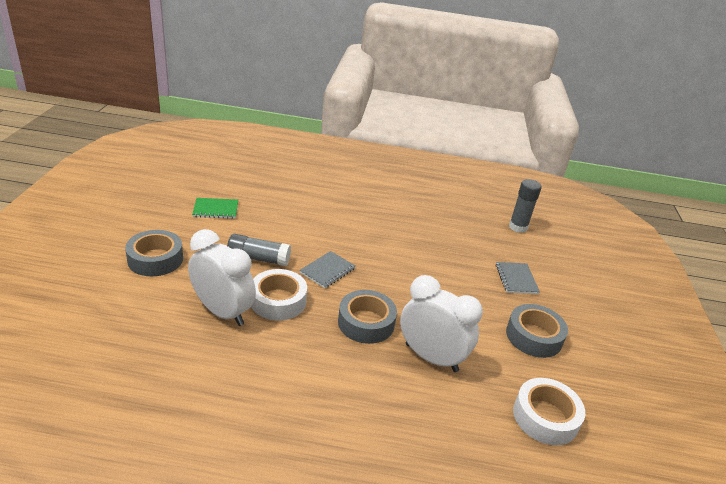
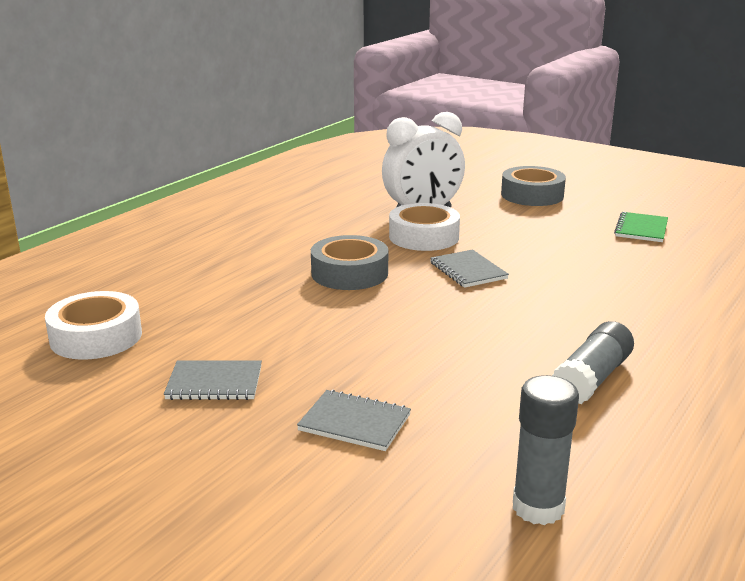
camera: 120 degrees right, 10 degrees down
(258, 258) = (514, 238): grey glue stick -> grey glue stick (592, 379)
(431, 357) = (257, 296): white clock -> none
(534, 336) = (214, 383): grey tape -> grey notebook

